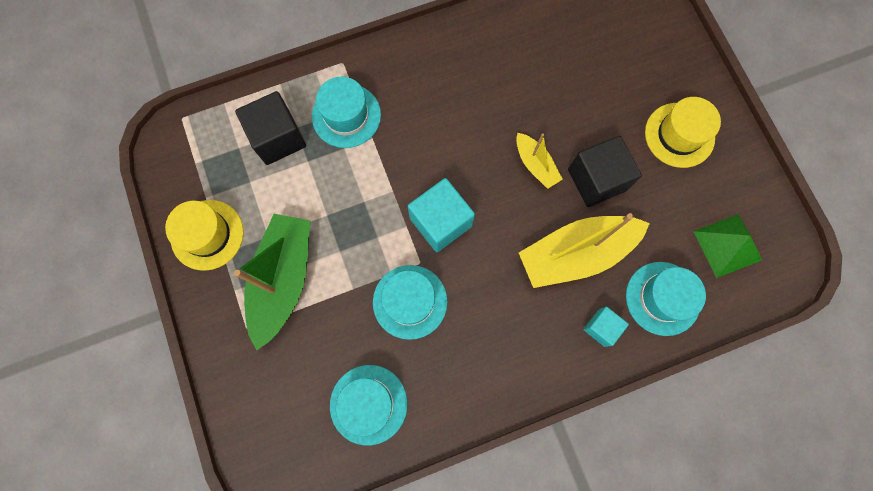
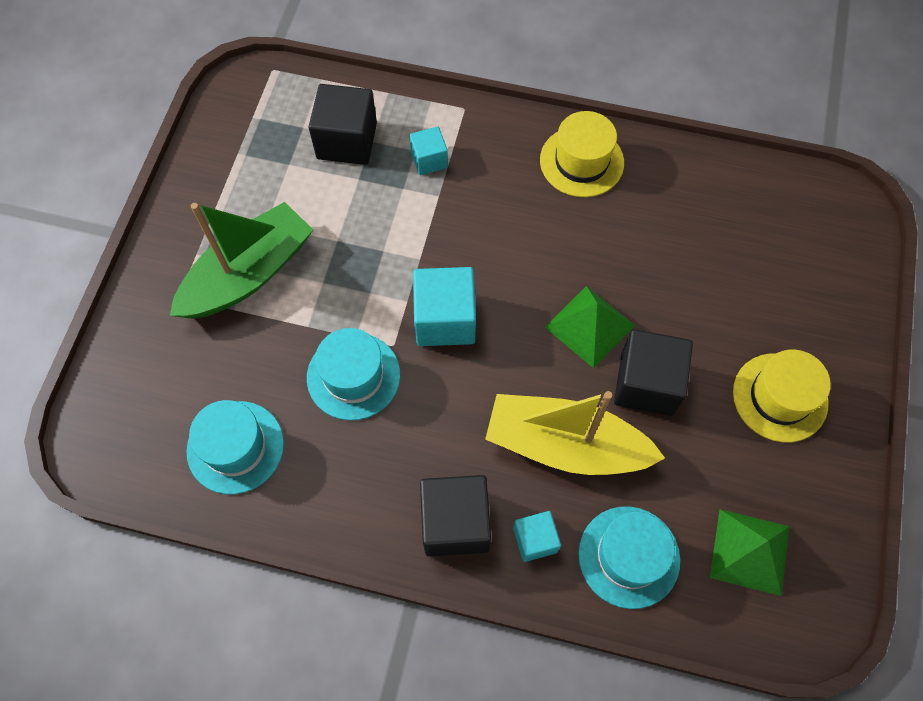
camera: 35 degrees right, 10 degrees down
(207, 235) = (212, 188): yellow hat -> yellow hat (581, 161)
(346, 116) = (429, 160): turquoise hat -> turquoise cube
(535, 164) = (590, 326): yellow boat -> green pyramid
(546, 352) = (455, 523): none -> black cube

